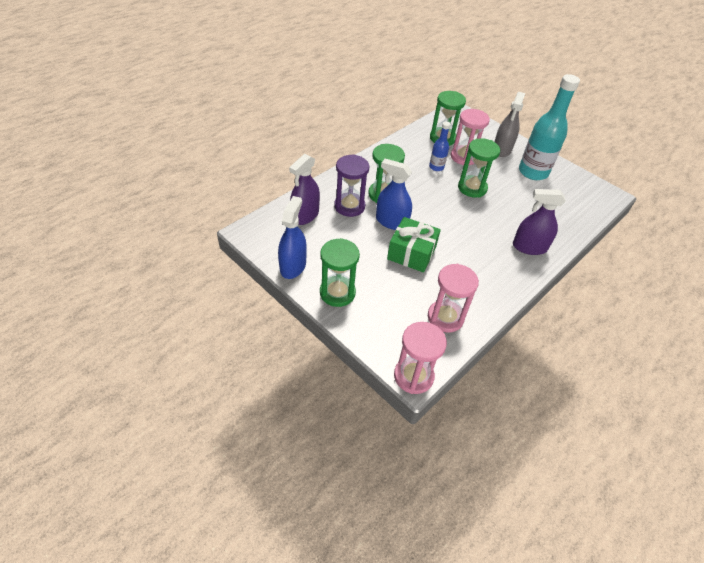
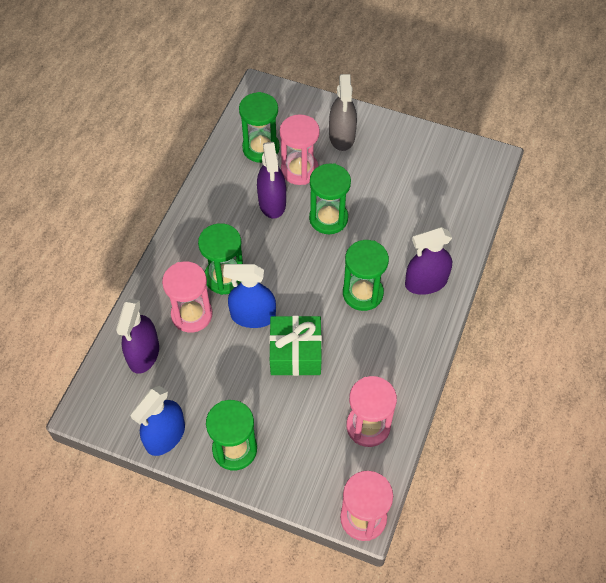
camera: 20 degrees left, 10 degrees up
(293, 266) = (165, 436): blue spray bottle -> blue spray bottle turned 135 degrees counterclockwise
(349, 206) = (192, 314): purple hourglass -> pink hourglass
(436, 167) = (272, 202): blue bottle -> purple spray bottle
(478, 237) = (362, 293): none -> green hourglass
(533, 172) = (392, 159): turquoise bottle -> none

